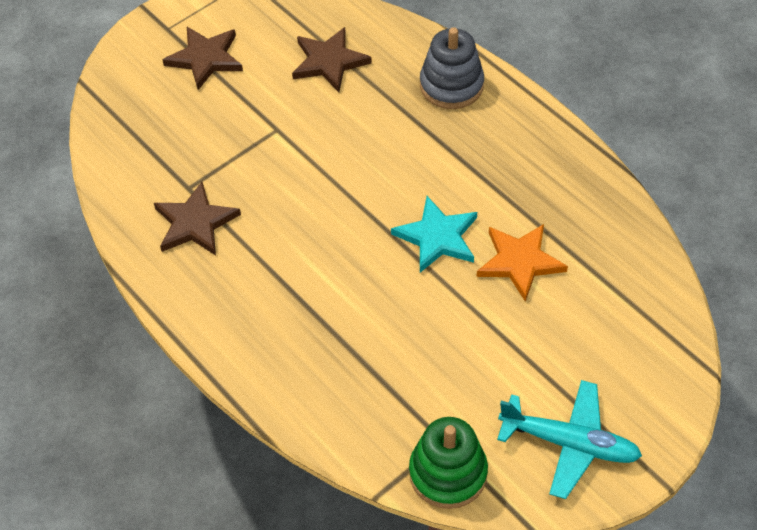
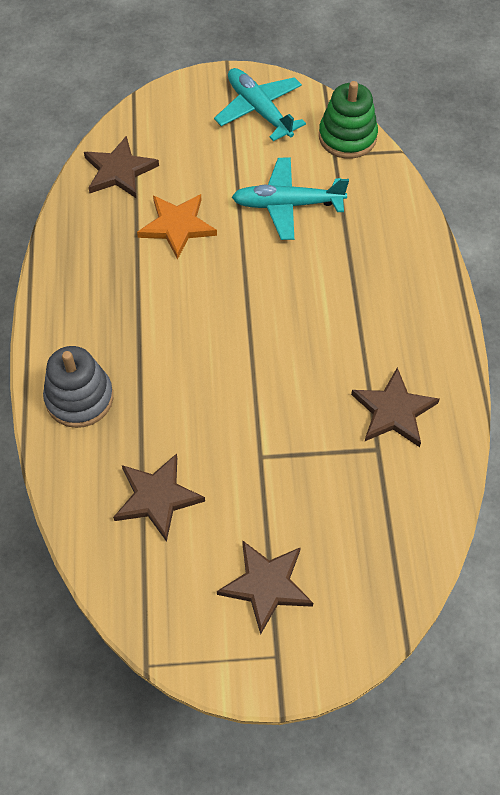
camera: 145 degrees left, 5 degrees up
(437, 237) = (216, 279): turquoise star -> none
(440, 350) = (287, 205): none -> turquoise plane
(630, 280) = (119, 171): none -> brown star

